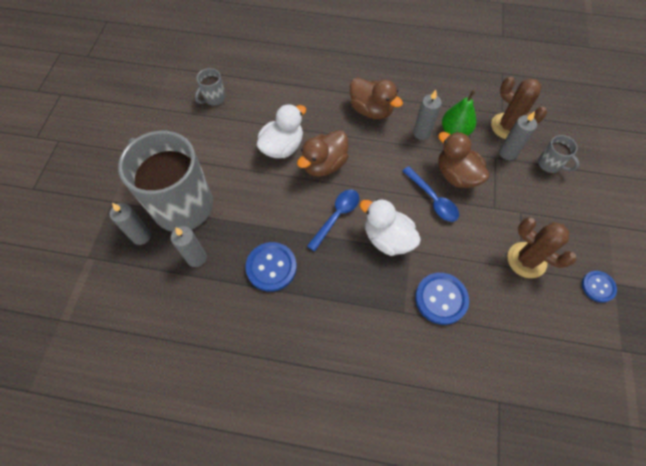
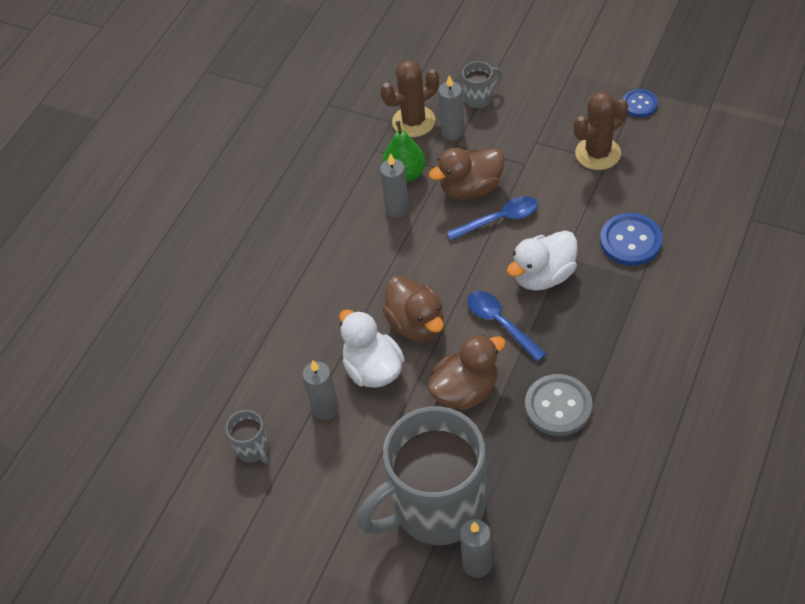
camera: 70 degrees left, 10 degrees down
(196, 258) = (527, 494): grey candle -> grey candle (325, 409)
(271, 267) = (558, 406): blue button -> grey button
(371, 110) = (342, 255): brown duck -> brown duck (465, 390)

